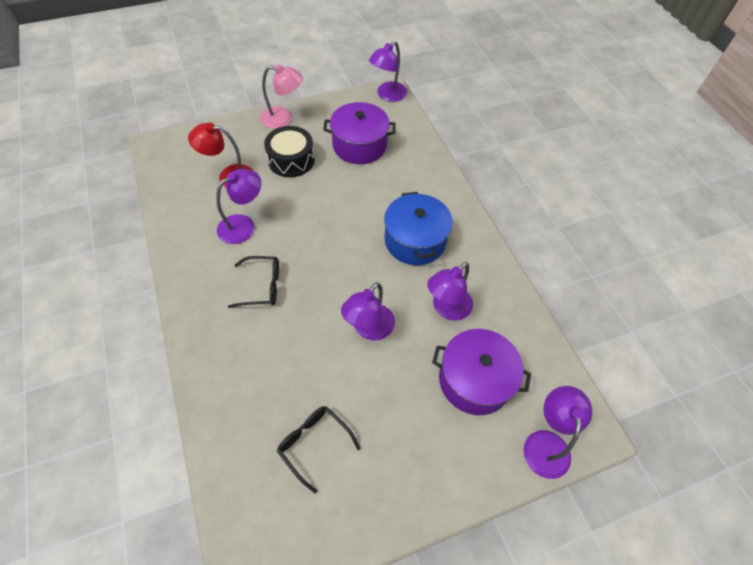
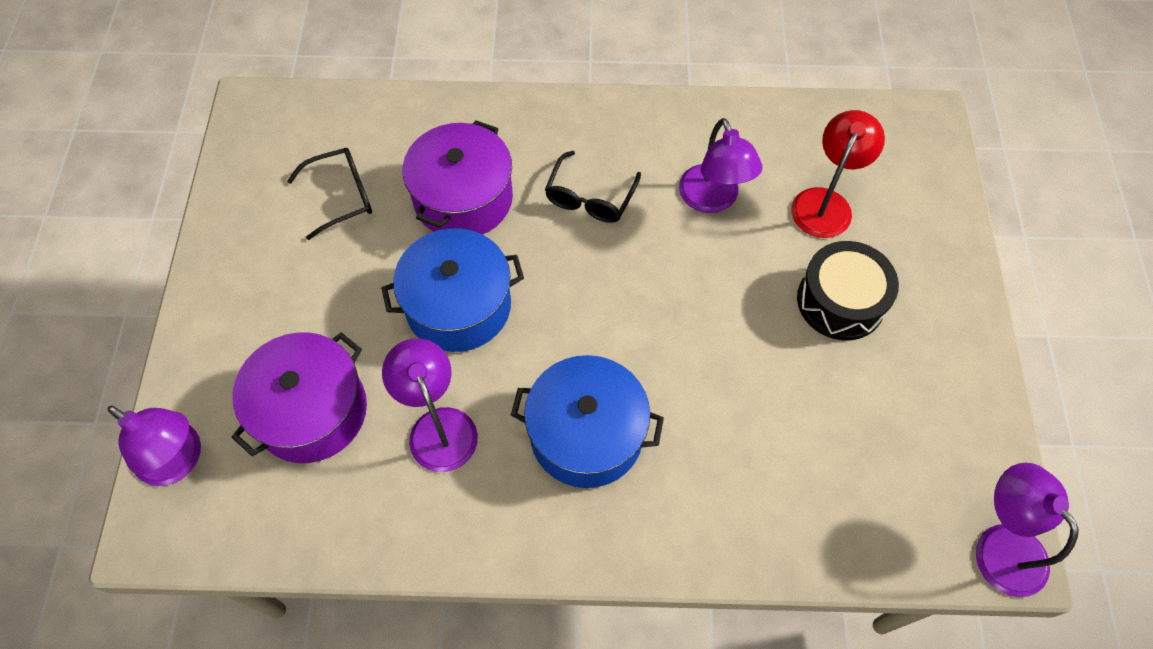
camera: 115 degrees right, 5 degrees up
(283, 118) = (959, 318): pink lamp -> none
(359, 145) = (850, 428): purple pot -> purple pot (463, 198)
(369, 329) = (458, 306): purple lamp -> blue pot

